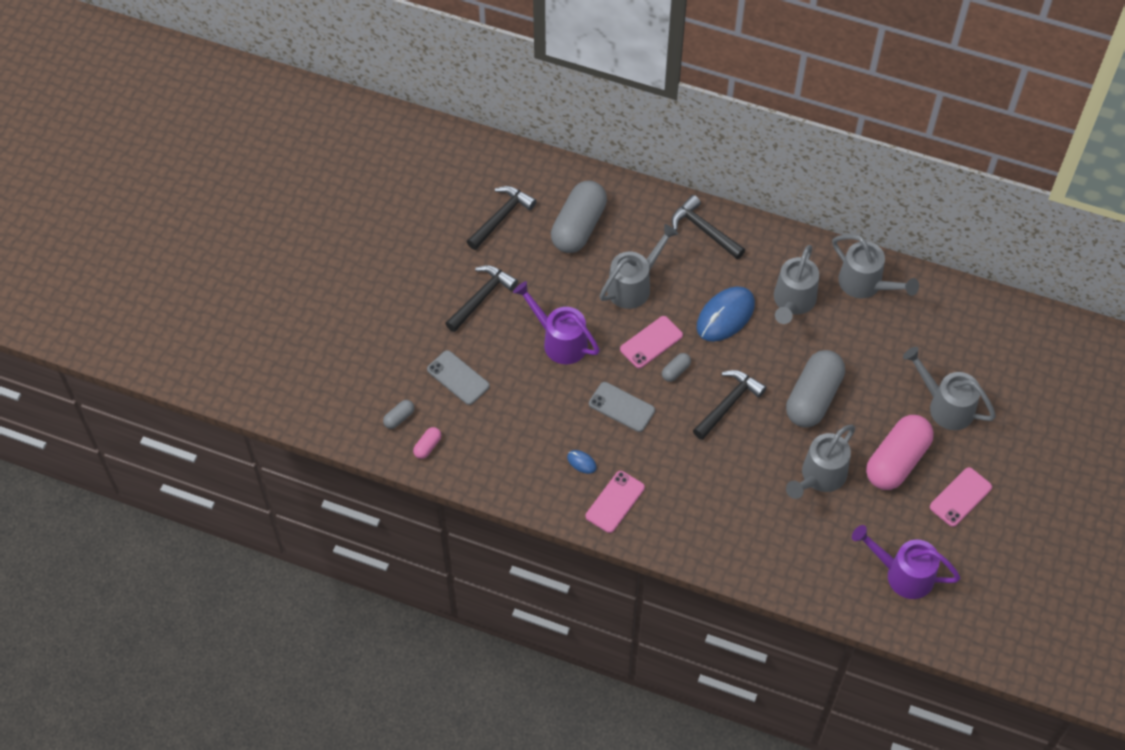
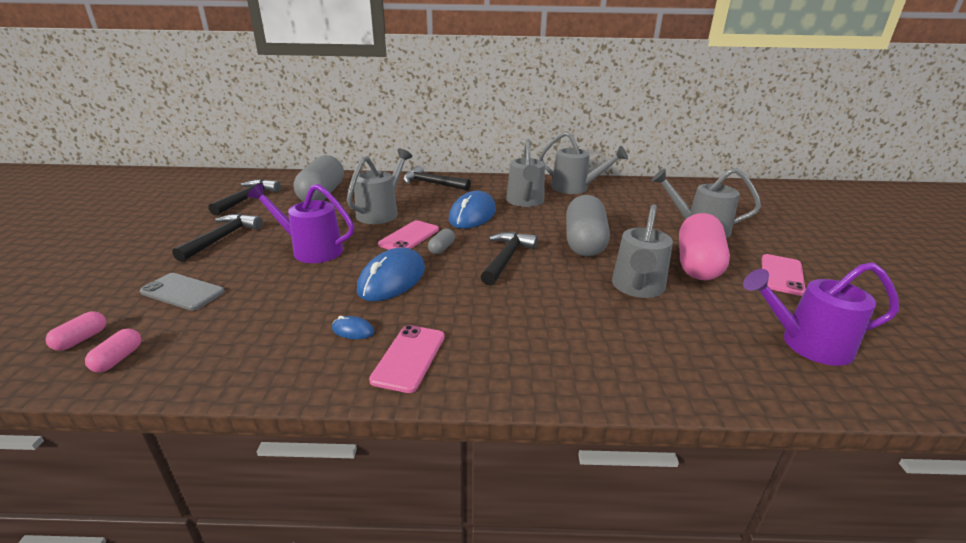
camera: 20 degrees left, 30 degrees down
(399, 418) = (81, 339): grey capsule -> pink capsule
(621, 407) = (392, 279): grey phone -> blue mouse

